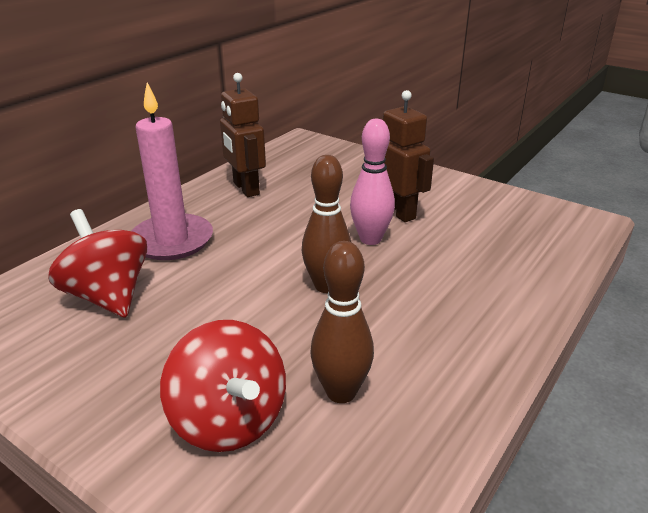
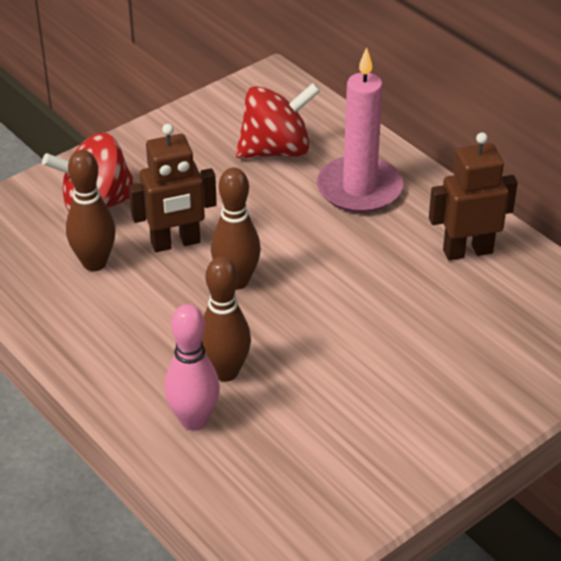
camera: 105 degrees right, 10 degrees up
(370, 239) = (311, 332): pink bowling pin -> pink bowling pin (194, 420)
(398, 212) = (366, 372): brown robot -> brown robot (175, 243)
(443, 272) = (225, 372): none -> brown bowling pin

